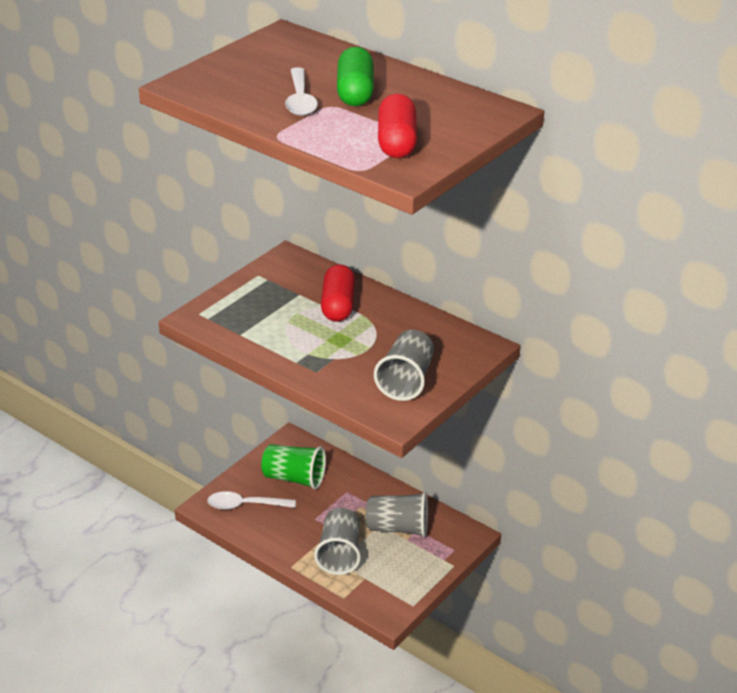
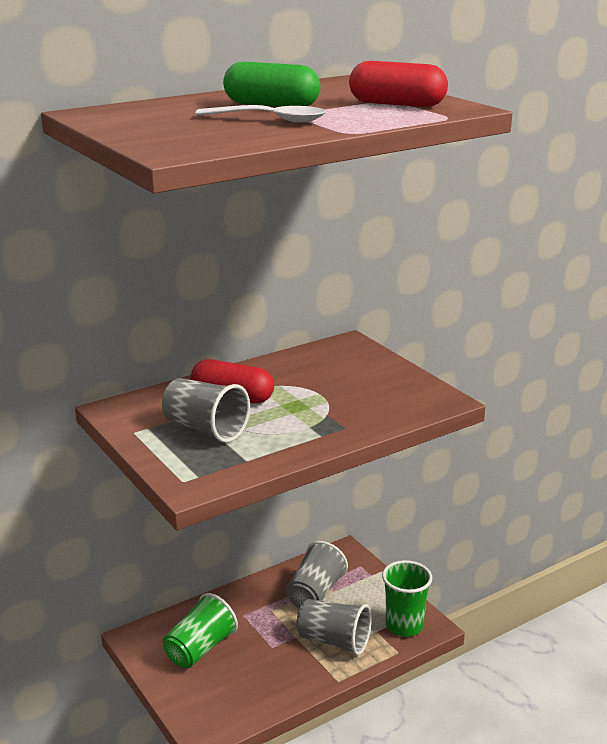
camera: 70 degrees left, 10 degrees down
(245, 505) = (222, 698): white spoon -> none
(381, 595) = (404, 626): none -> green cup
(406, 380) = (385, 385): grey cup -> grey cup (205, 429)

